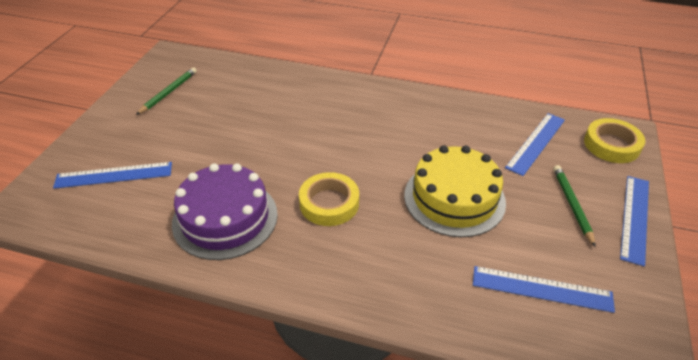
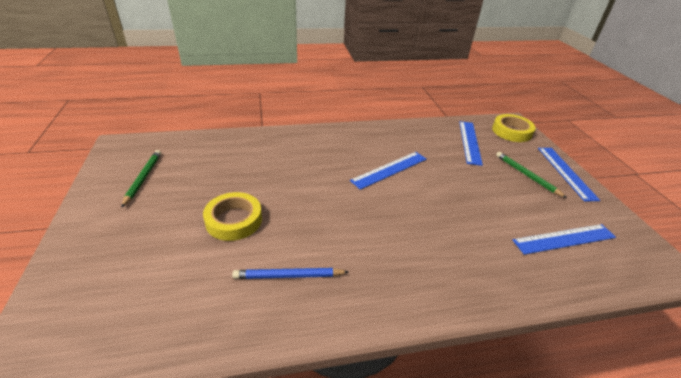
camera: 30 degrees left, 5 degrees down
(114, 175) = (134, 275): blue ruler -> blue ruler (389, 169)
(225, 218) = (288, 276): purple cake -> blue pencil
(329, 203) = (369, 229): yellow tape -> yellow tape (234, 220)
(454, 198) = (454, 195): yellow cake -> none

